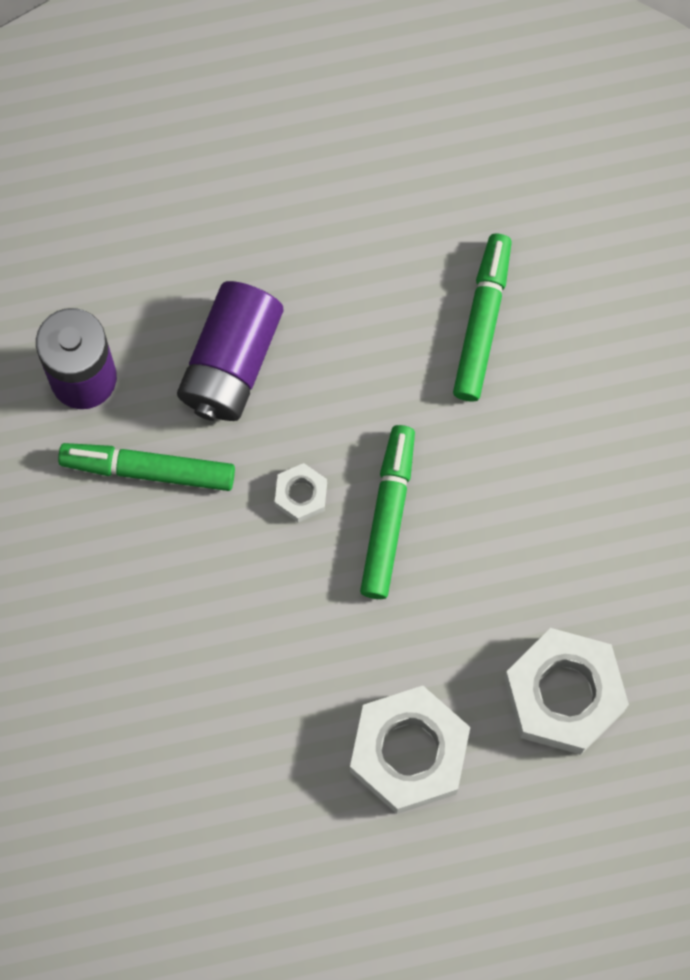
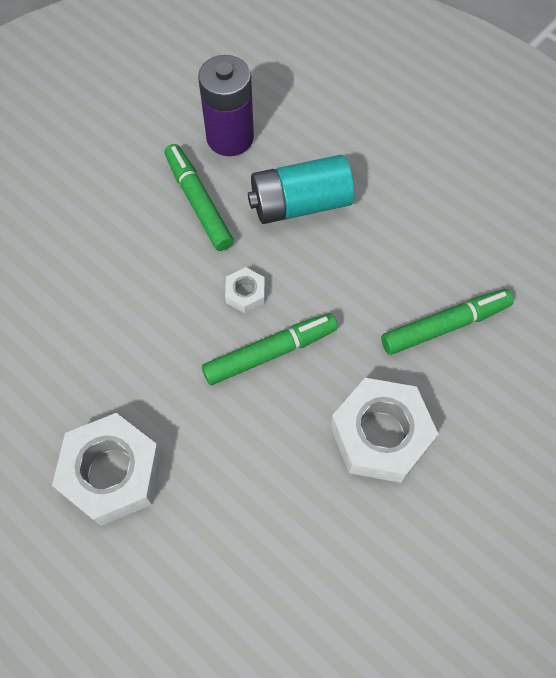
camera: 55 degrees right, 10 degrees down
(231, 362) = (300, 204): purple battery -> turquoise battery
(564, 695) = (224, 554): white nut -> white nut (380, 434)

